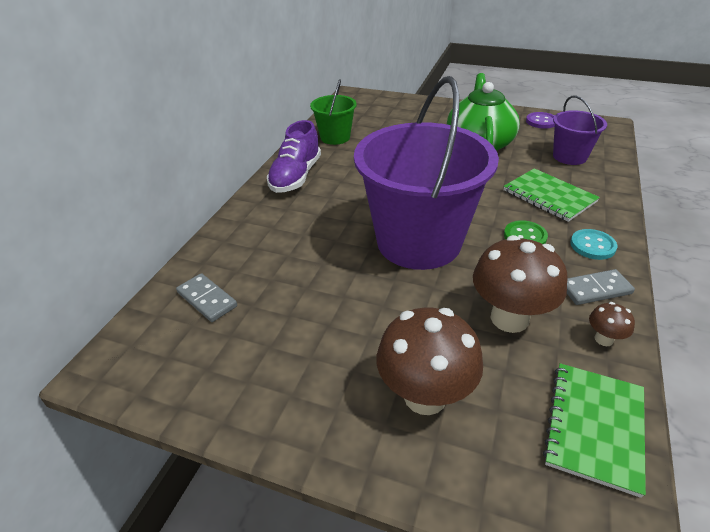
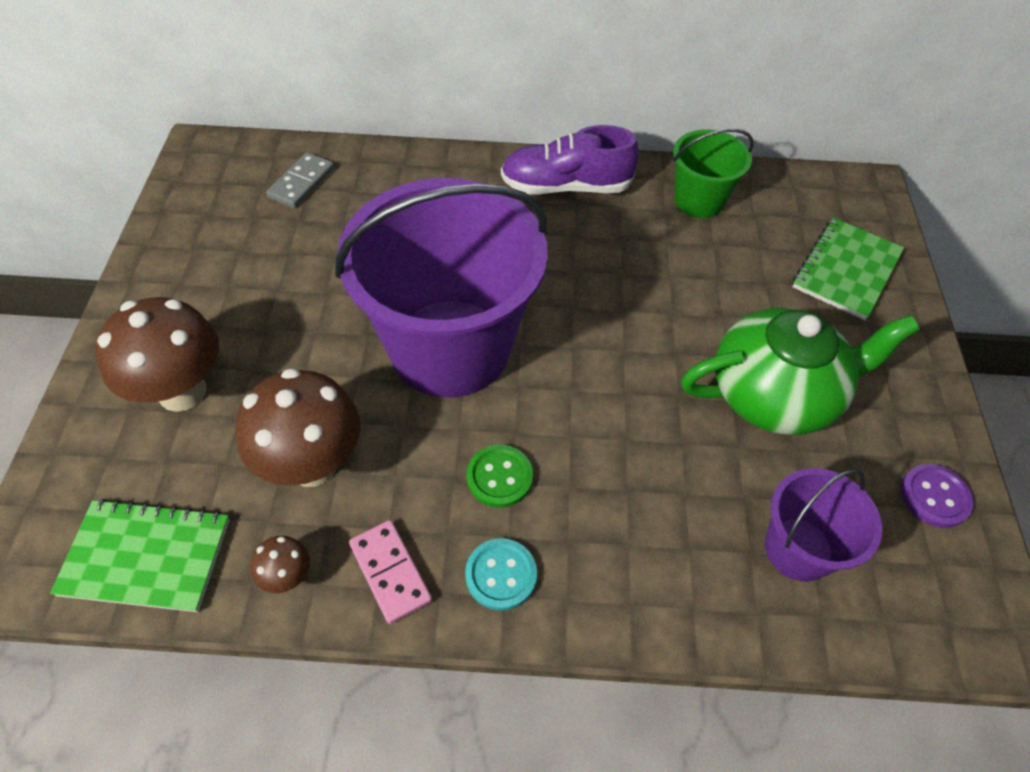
camera: 70 degrees right, 15 degrees up
(549, 196) = (631, 511): green notebook -> green notebook (846, 270)
(595, 289) = (390, 572): grey domino -> pink domino

